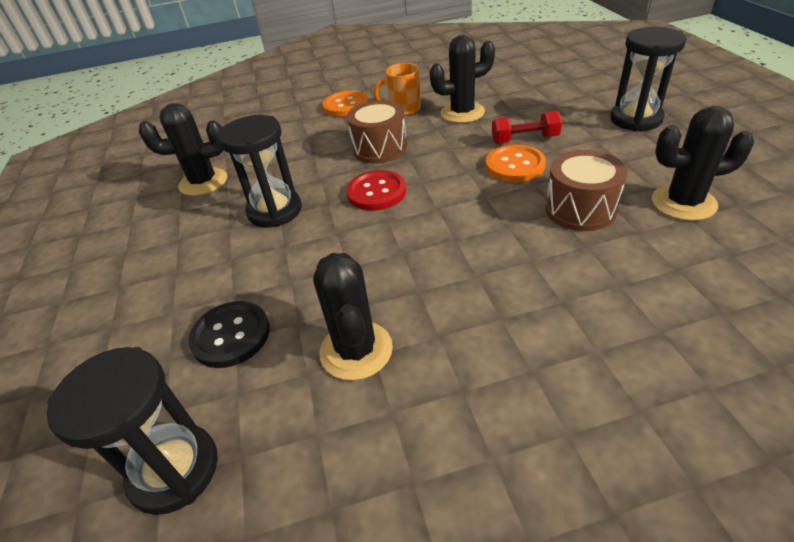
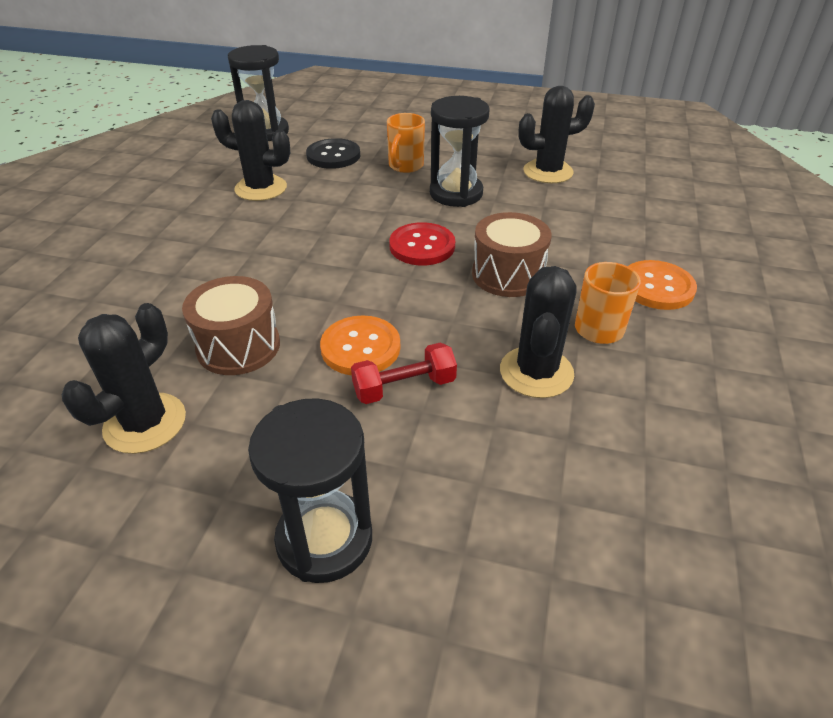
camera: 115 degrees right, 0 degrees up
(203, 182) = (548, 172): black cactus -> black cactus turned 60 degrees clockwise
(232, 264) = (405, 166): none -> orange mug
(524, 139) = (404, 387): red dumbbell -> red dumbbell turned 45 degrees clockwise

